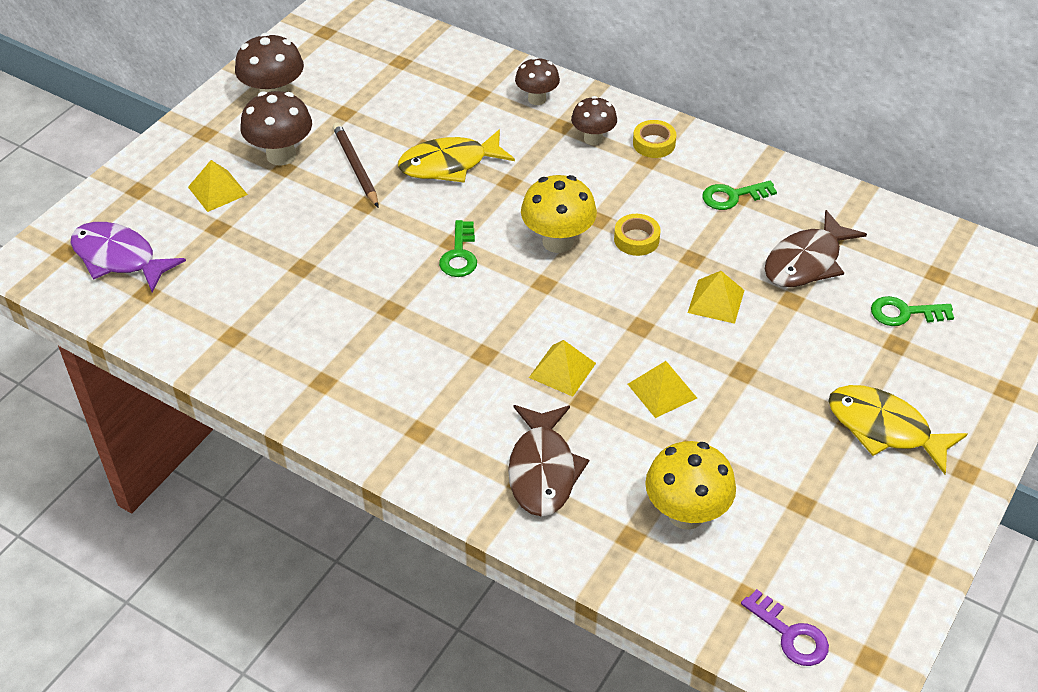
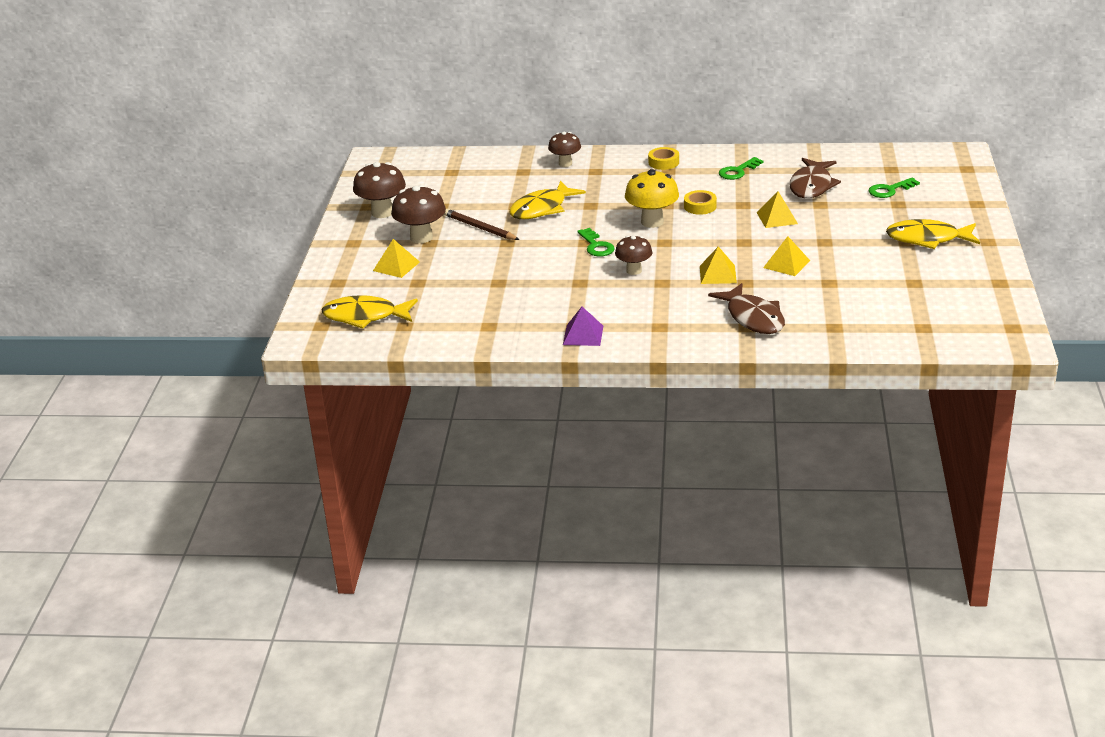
camera: 25 degrees left, 15 degrees down
(119, 258) = (365, 316): purple fish -> yellow fish
(321, 402) = (583, 335): none -> purple pyramid
(593, 139) = (622, 171): brown mushroom -> brown mushroom (634, 270)
(686, 514) = (855, 307): yellow mushroom -> none
(790, 634) = (961, 333): purple key -> none

